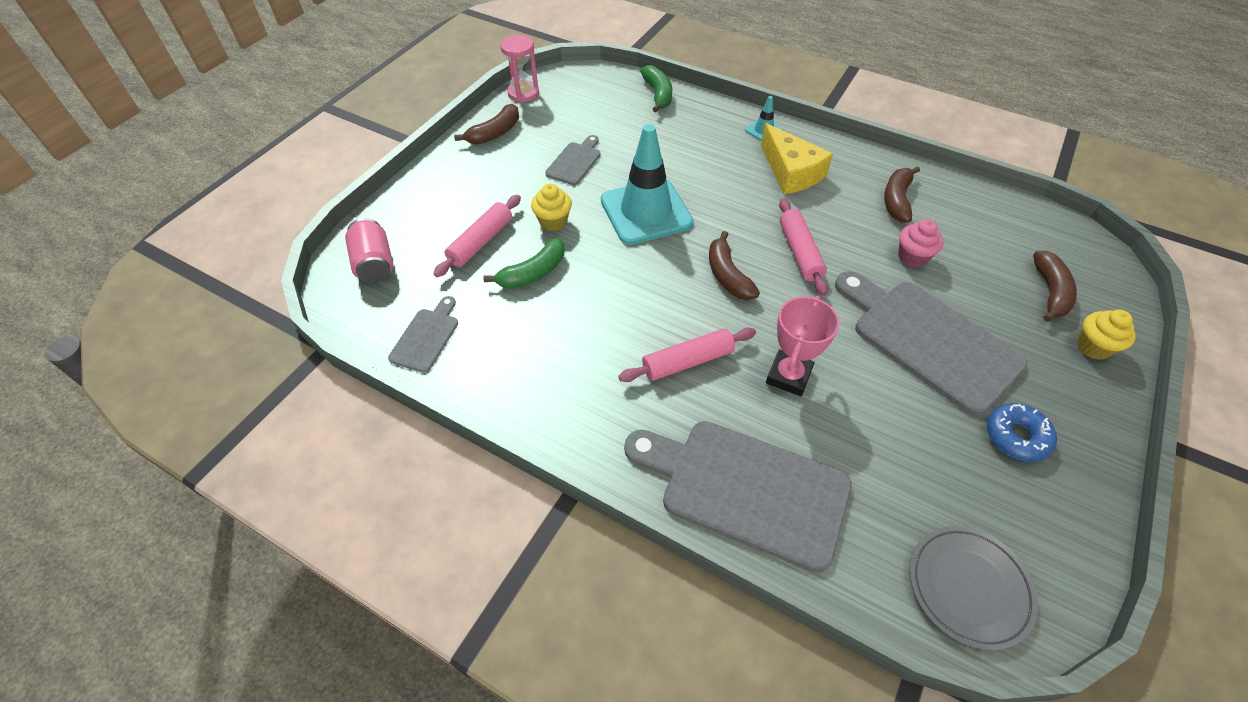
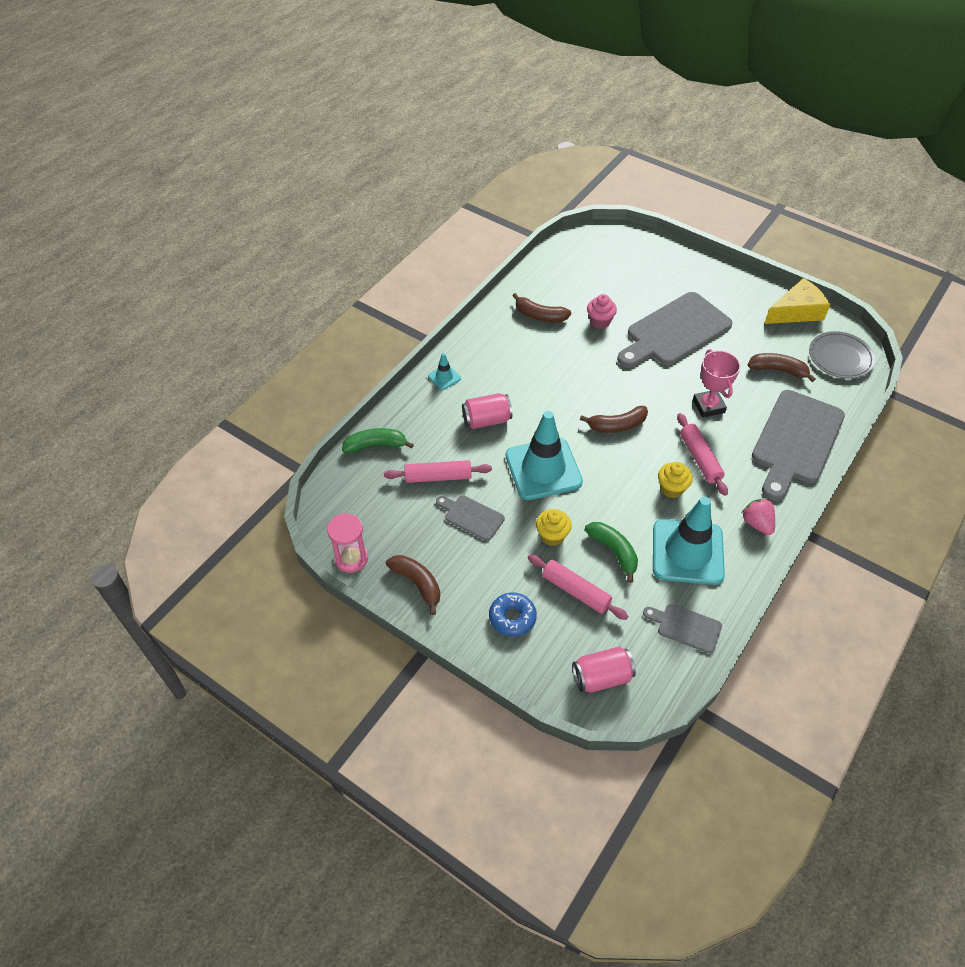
camera: 85 degrees left, 0 degrees up
(533, 342) = (687, 552): none -> turquoise traffic cone
(581, 423) = (757, 523): none -> pink strawberry
(708, 165) = (486, 420): none -> pink can
(788, 376) = (708, 406): pink trophy -> pink trophy turned 45 degrees clockwise
(791, 172) = (501, 369): yellow cheese -> yellow cheese (796, 312)
(799, 252) = (593, 380): pink rolling pin -> pink rolling pin (438, 477)
(1016, 437) = (744, 313): blue donut -> blue donut (512, 618)
(1050, 292) = (632, 266): brown banana -> brown banana (778, 370)
(1093, 347) = (676, 262): yellow cupcake -> yellow cupcake (671, 488)

